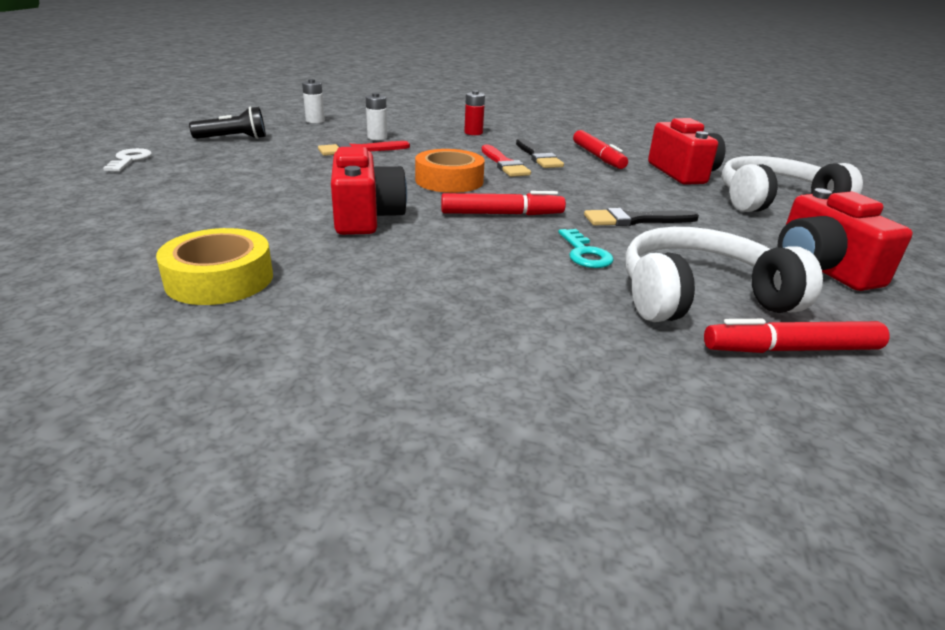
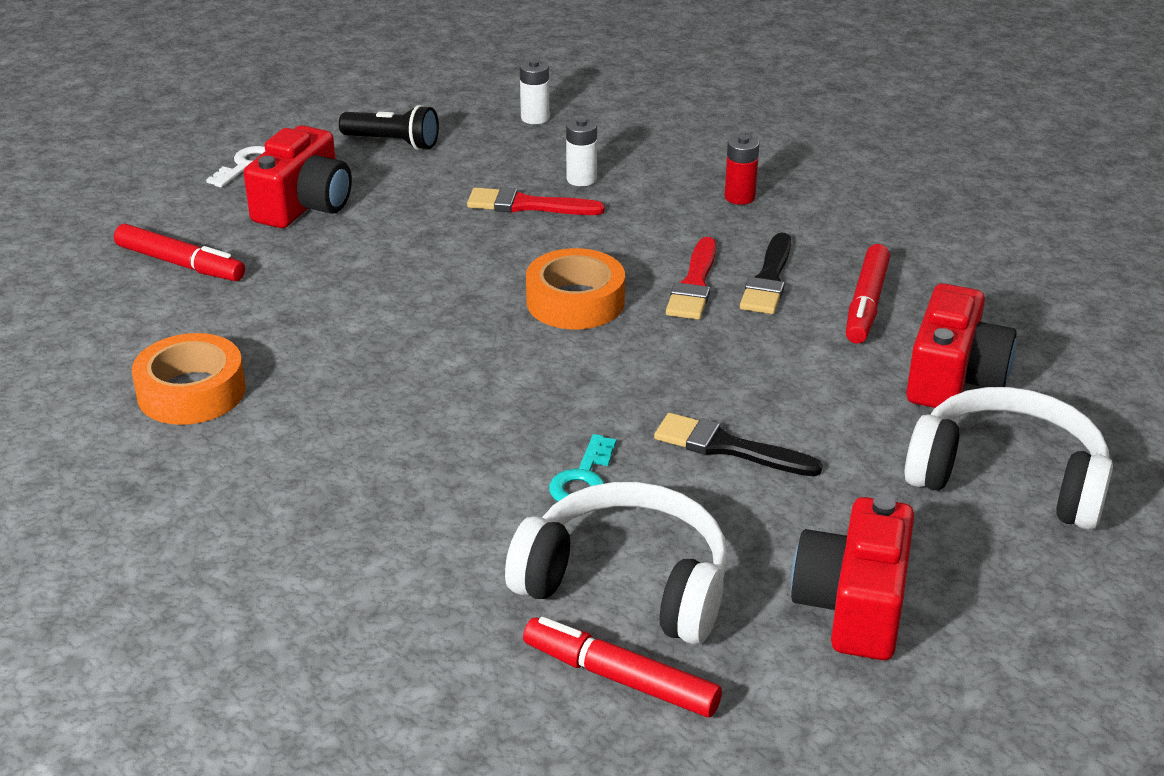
camera: 35 degrees right, 5 degrees up
(220, 279) = (191, 392): yellow tape -> orange tape
(366, 217) = (405, 342): red camera -> red camera (304, 205)
(502, 214) = (567, 384): red marker -> red marker (180, 264)

